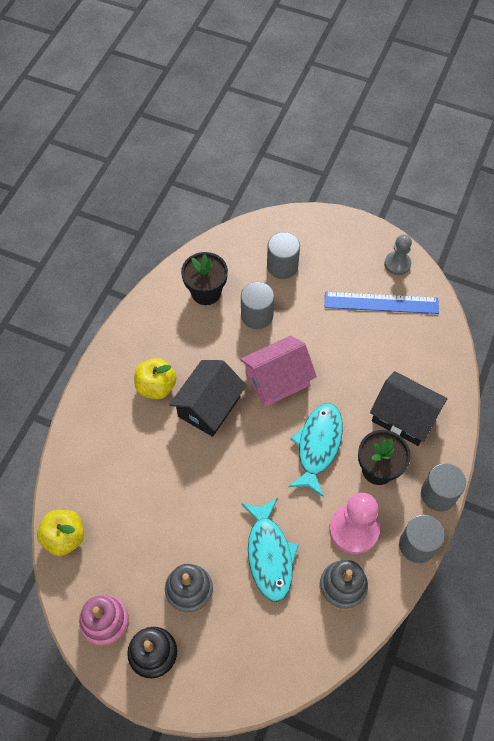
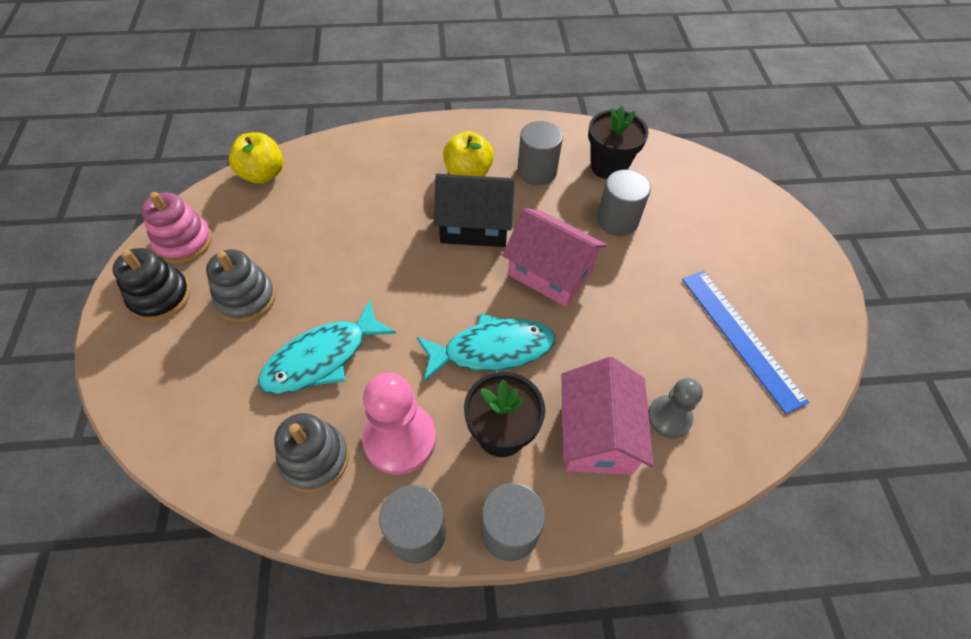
camera: 60 degrees right, 5 degrees down
(282, 266) = (699, 217): grey cylinder -> grey cylinder (537, 171)
(397, 264) = (813, 332): grey pawn -> grey pawn (669, 417)
(404, 417) = (597, 434): black house -> pink house

